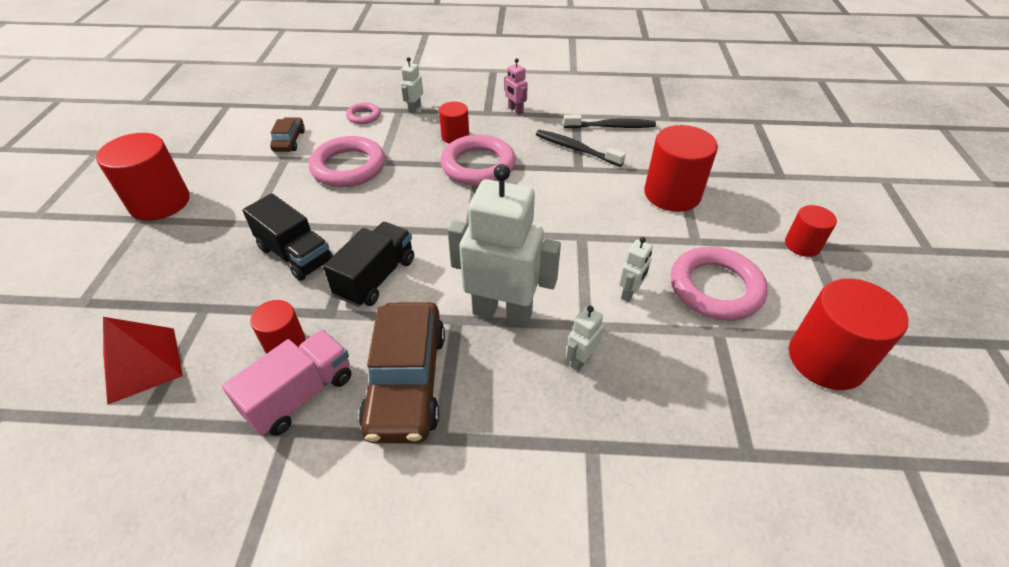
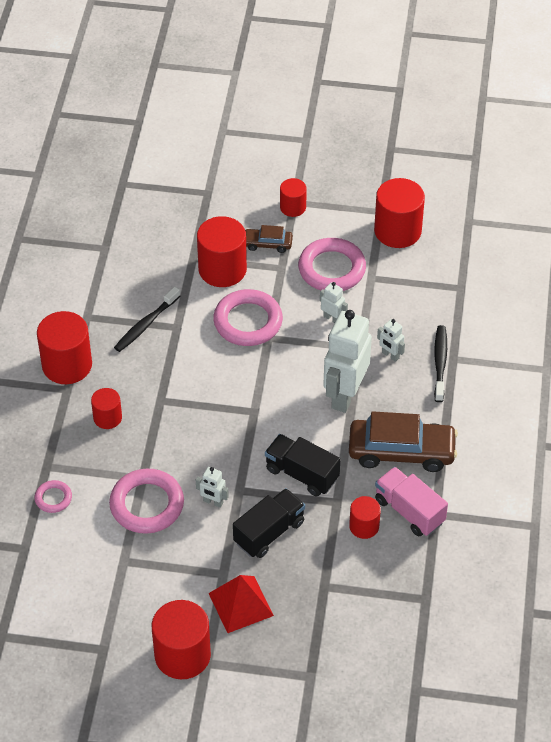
camera: 85 degrees left, 5 degrees up
(142, 364) = (377, 613): red pyramid -> red pyramid (240, 604)
(289, 141) = (91, 561): brown car -> brown car (267, 244)
(414, 109) = (47, 452): white robot -> white robot (213, 502)
(478, 165) = (160, 401): pink ring -> pink ring (248, 321)
(515, 110) = (67, 365): pink robot -> red cylinder
(611, 126) = (112, 292): black toothbrush -> black toothbrush (440, 363)

